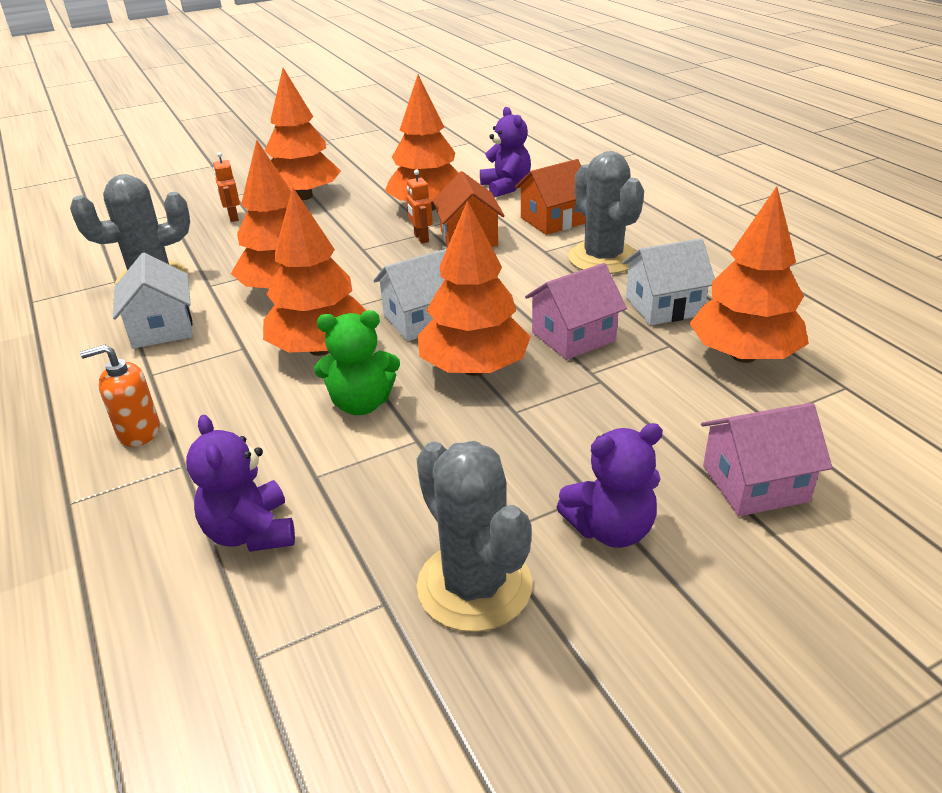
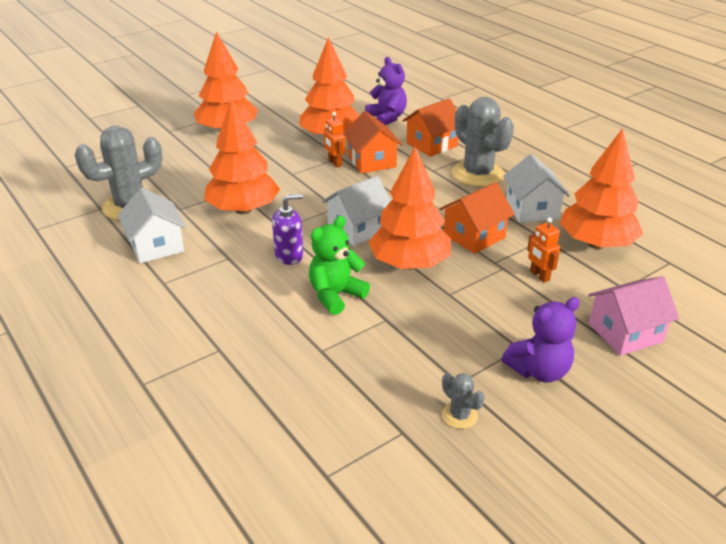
camera: 10 degrees left, 0 degrees up
(139, 432) = (174, 327): orange soap dispenser -> none
(233, 217) = (175, 150): orange robot -> orange robot (539, 276)
(250, 532) = (290, 393): purple teddy bear -> none
(320, 349) = (289, 255): orange tree -> purple soap dispenser
(361, 404) = (335, 295): green teddy bear -> green teddy bear turned 150 degrees clockwise
(474, 586) = (459, 416): grey cactus -> grey cactus, size x0.45
(573, 337) = (474, 236): pink house -> orange house
(663, 306) = (532, 209): white house -> white house turned 75 degrees counterclockwise

